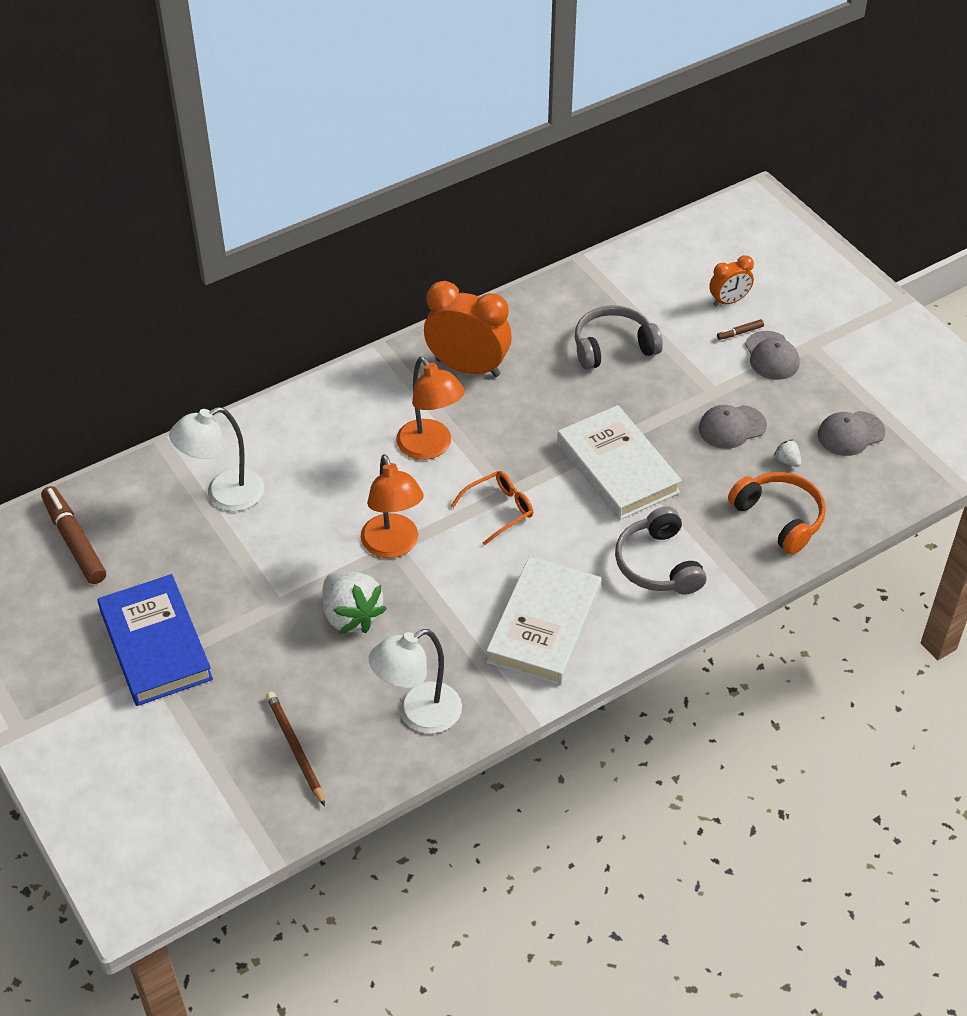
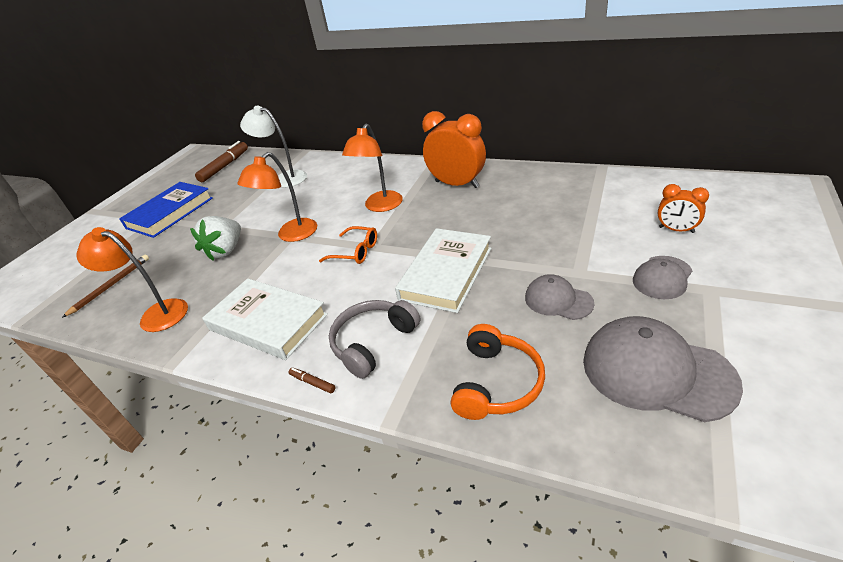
camera: 60 degrees right, 10 degrees down
(418, 714) = (156, 314): white lamp -> orange lamp
(468, 367) = (457, 184): orange clock -> orange clock turned 45 degrees counterclockwise
(544, 625) = (268, 322): white book -> white book turned 45 degrees clockwise
(613, 347) = (550, 214): grey headphones -> none
(740, 333) = (656, 251): brown marker -> brown marker (312, 383)
(787, 461) = (566, 350): white strawberry -> none
(850, 434) = (656, 371): grey cap -> grey cap, size x1.77

